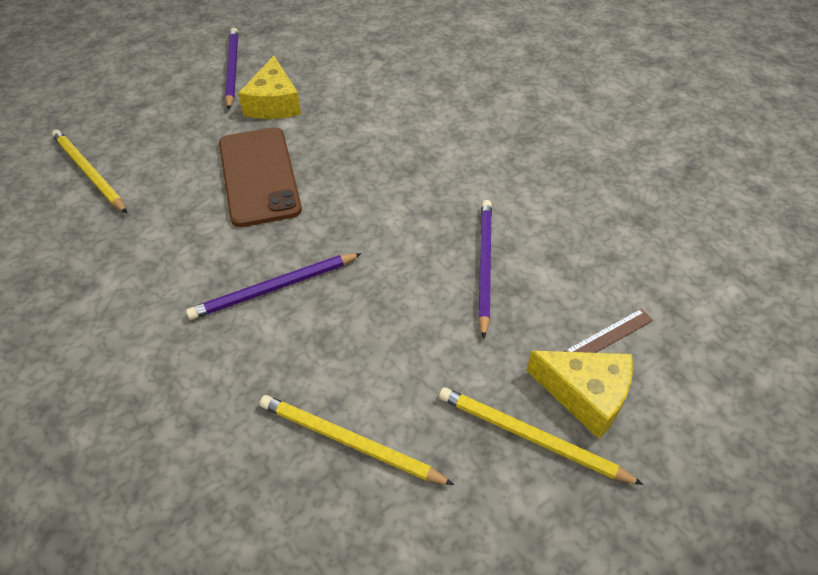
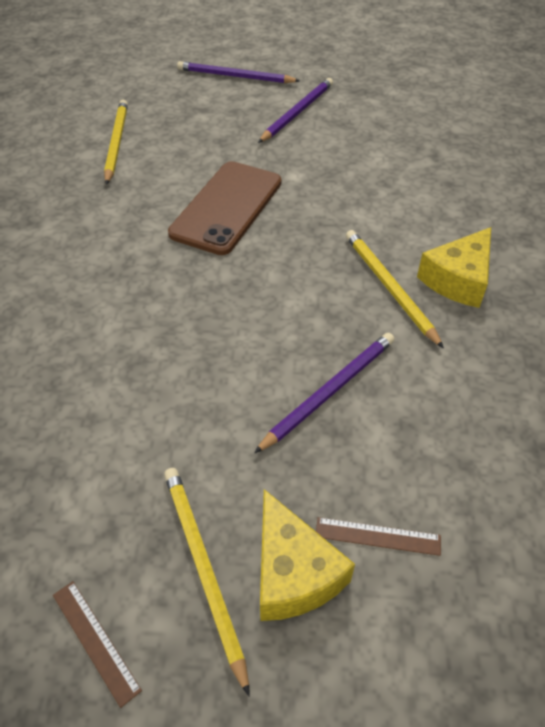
camera: 40 degrees right, 0 degrees up
(274, 103) = (301, 155): yellow cheese -> yellow cheese (458, 279)
(274, 288) = (144, 301): purple pencil -> purple pencil (235, 76)
(349, 442) = (67, 457): yellow pencil -> yellow pencil (389, 287)
(515, 539) = (95, 641): none -> brown ruler

